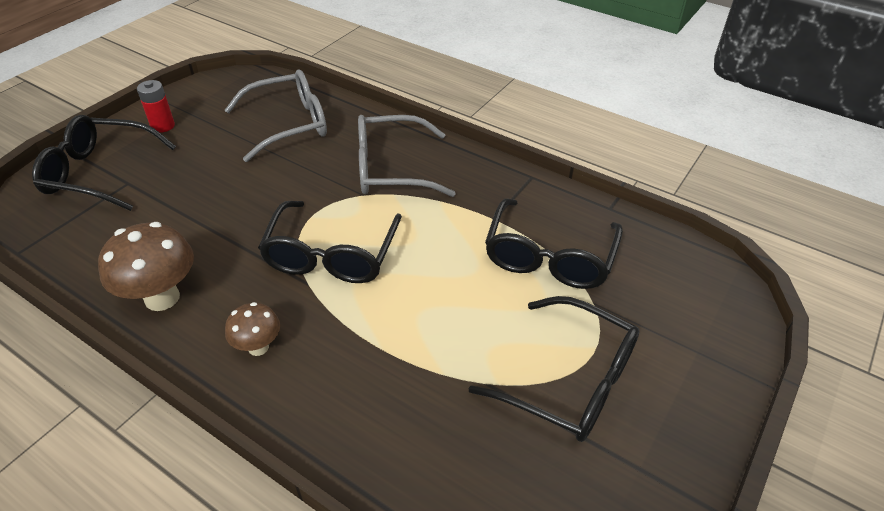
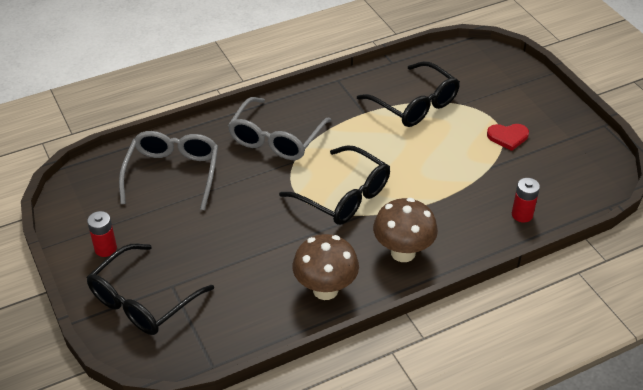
camera: 60 degrees left, 0 degrees up
(258, 347) = (403, 252): brown mushroom -> brown mushroom, size x1.73
(409, 462) = (522, 215): none -> red battery
(570, 381) = (508, 137): black glasses -> red heart

